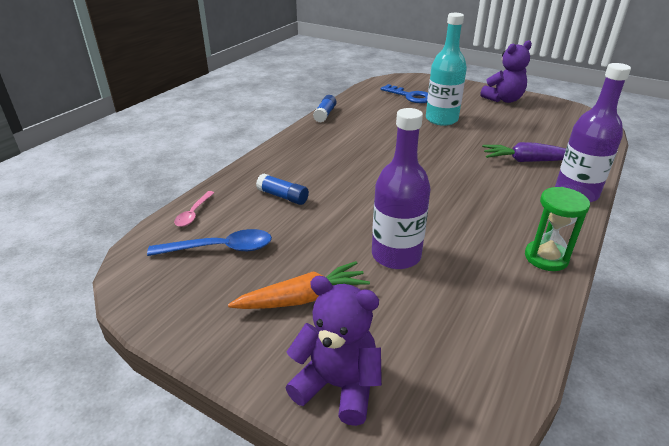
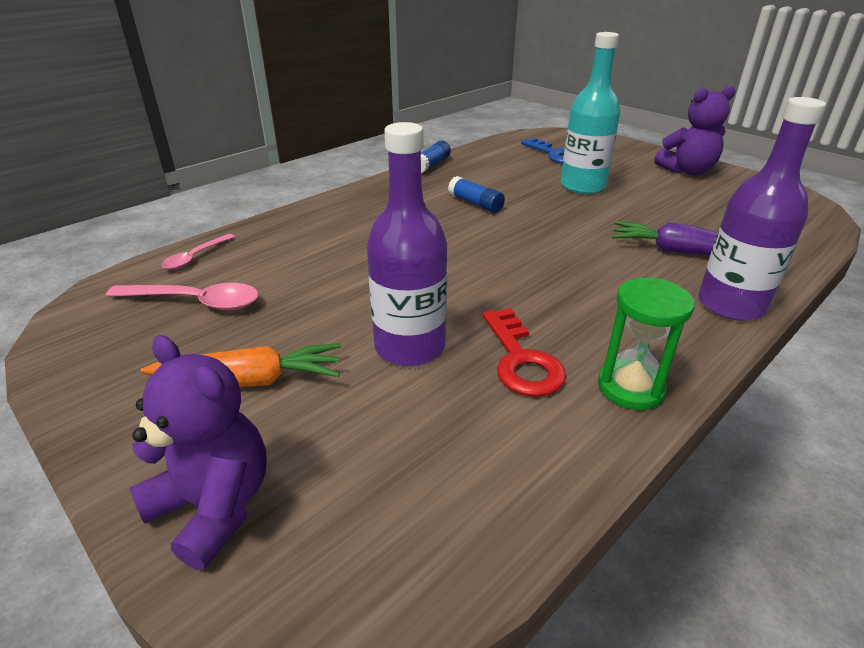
camera: 15 degrees right, 0 degrees up
(220, 248) = (196, 302): blue spoon -> pink spoon
(283, 196) = (313, 252): blue glue stick -> blue glue stick (475, 204)
(472, 251) = (521, 360): none -> red key

